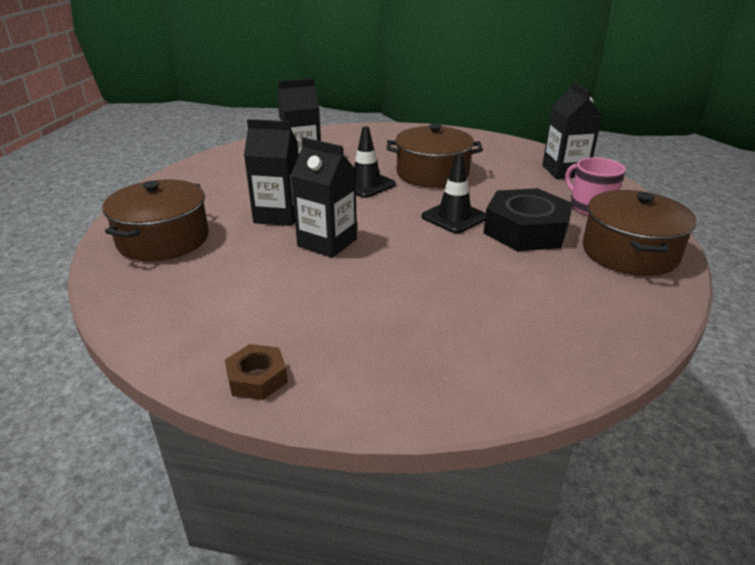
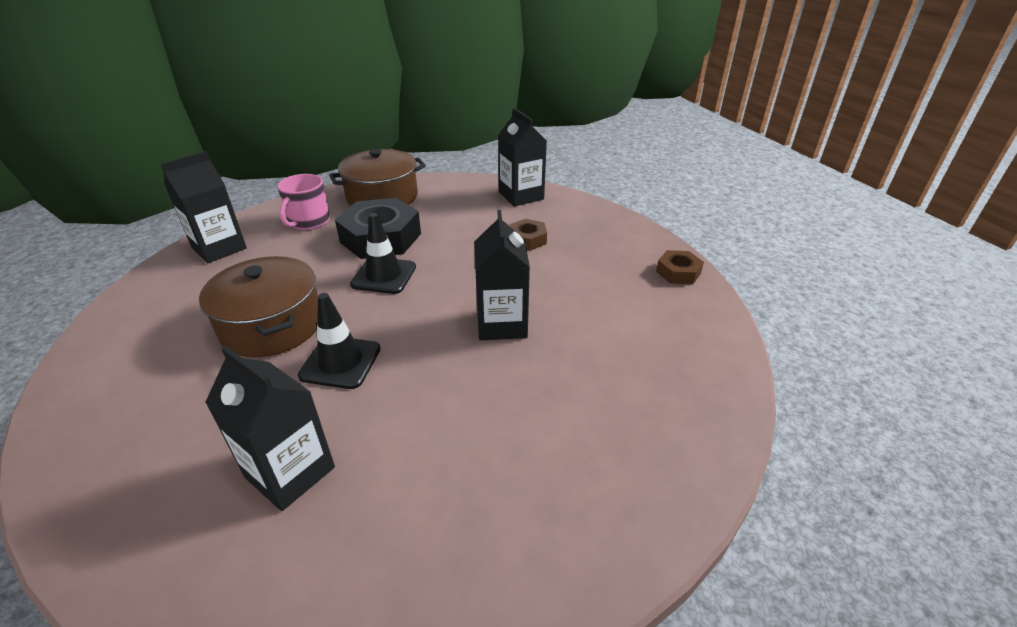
camera: 125 degrees left, 5 degrees up
(163, 239) = (625, 449): brown pot -> none
(278, 215) = (481, 389): black carton -> black carton (521, 196)
(443, 306) = (527, 239): none -> brown nut

